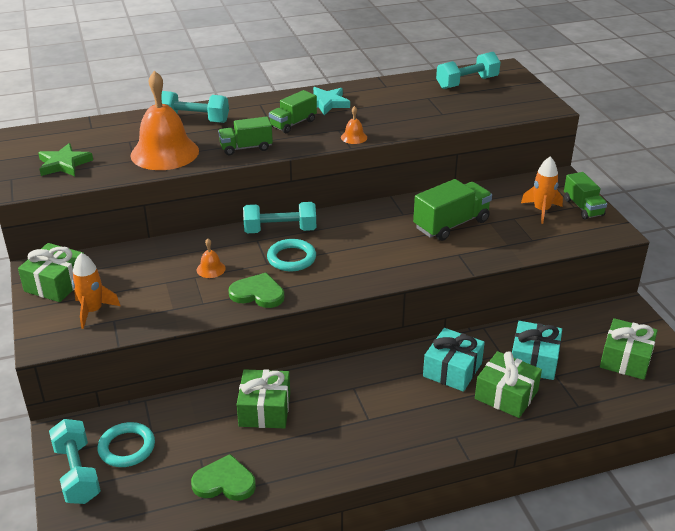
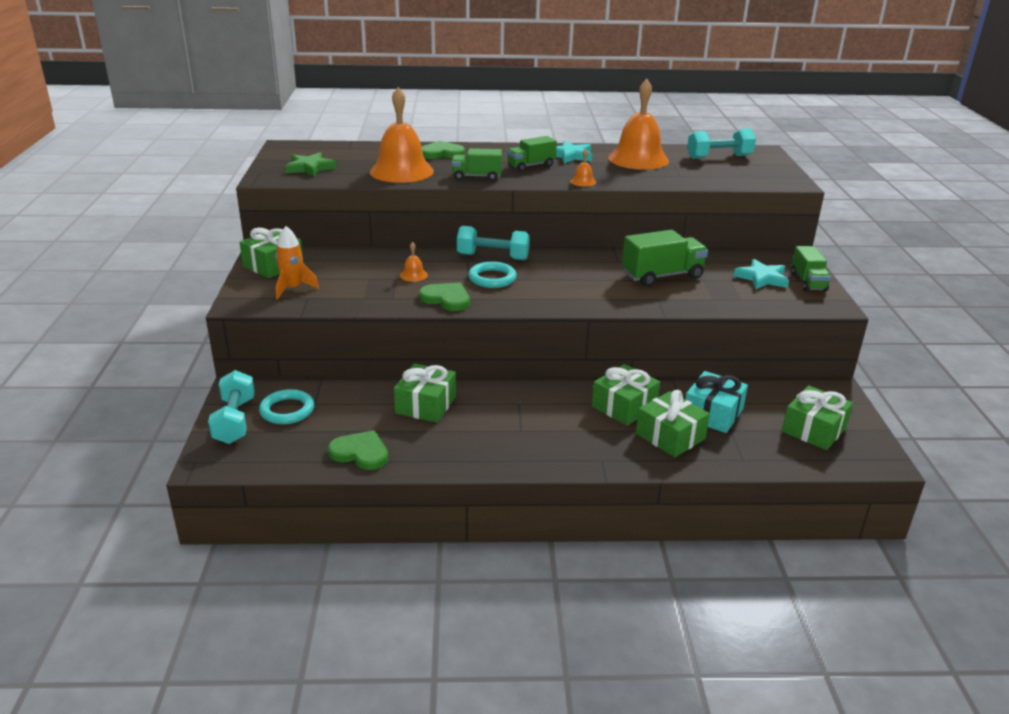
camera: 15 degrees right, 5 degrees down
(194, 120) = (441, 153): turquoise dumbbell -> green heart
(393, 97) = (638, 159): none -> orange bell
(452, 370) = (624, 406): turquoise gift -> green gift
(541, 210) = (762, 278): orange rocket -> turquoise star

